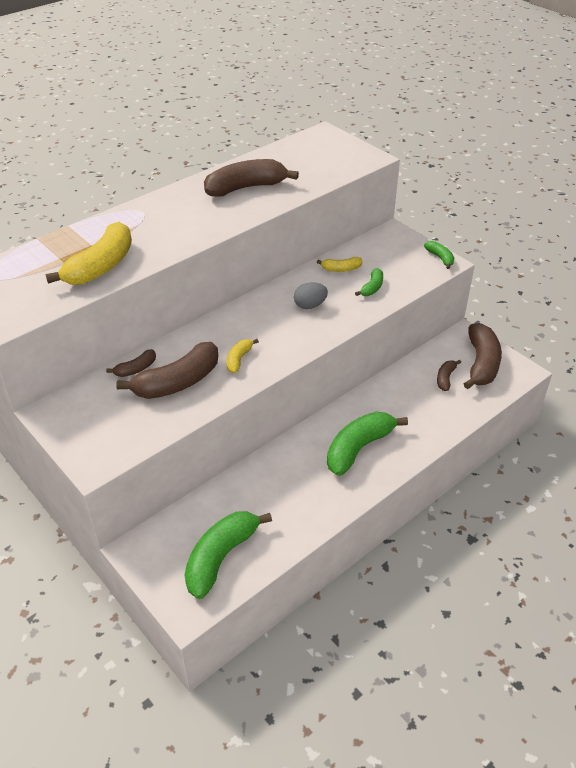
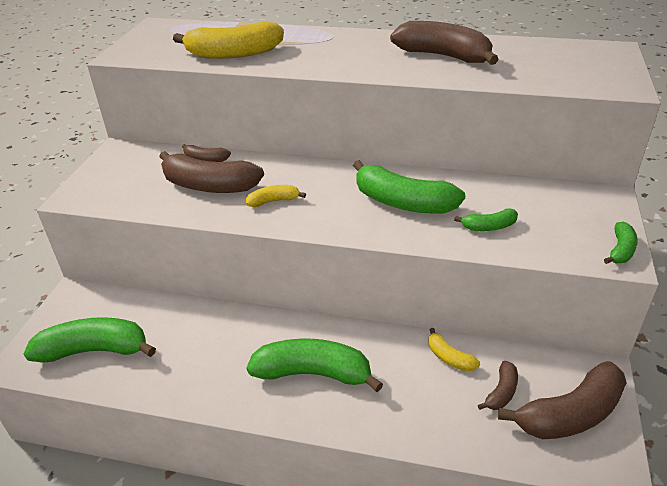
camera: 55 degrees right, 5 degrees down
(310, 305) = (403, 202): grey egg -> green banana
(341, 269) = (488, 194): yellow banana -> yellow banana (449, 358)
(445, 378) = (501, 392): brown banana -> brown banana turned 135 degrees clockwise

